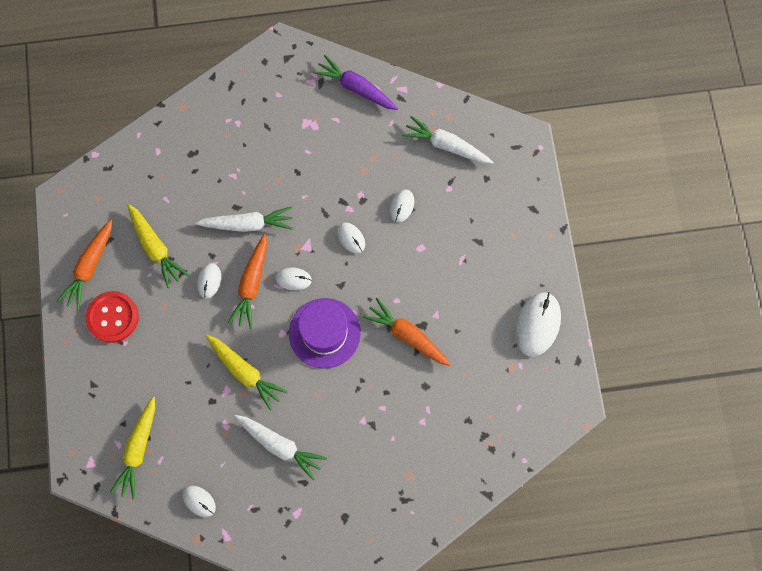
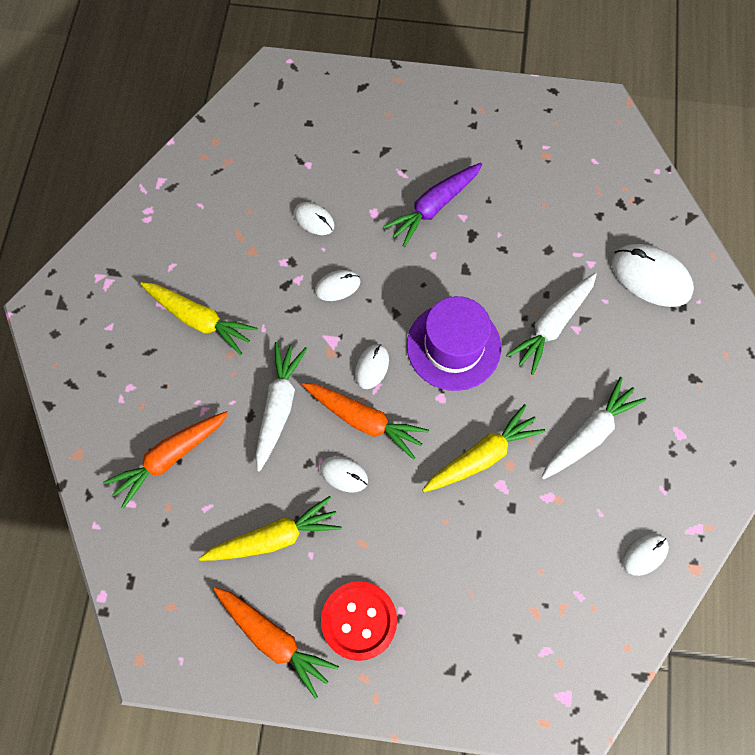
camera: 75 degrees left, 5 degrees down
(138, 449) = (558, 623): yellow carrot -> yellow carrot (199, 319)
(356, 88) = (138, 233): purple carrot -> purple carrot (434, 207)
(407, 335) = (481, 253): orange carrot -> orange carrot (170, 457)
(446, 146) = (253, 153): white carrot -> white carrot (552, 325)
(537, 324) = (501, 117): white mouse -> white mouse (650, 277)

